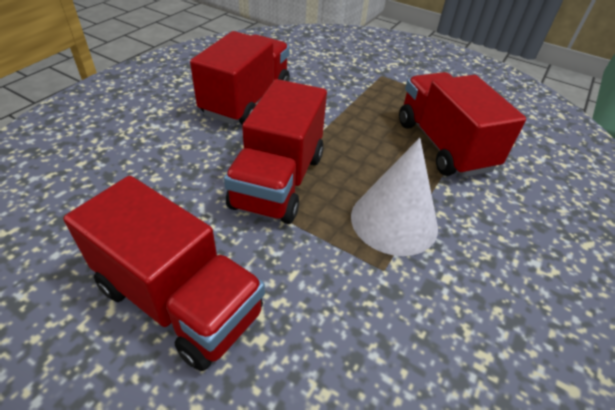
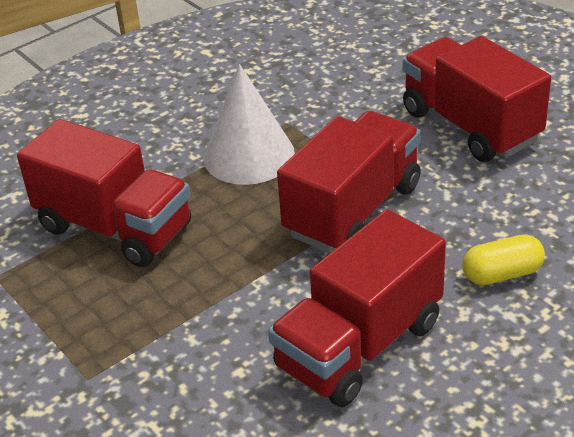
camera: 155 degrees left, 5 degrees down
(157, 148) = (502, 274): none -> yellow capsule
(443, 145) = (115, 228): red truck -> red truck turned 60 degrees counterclockwise

